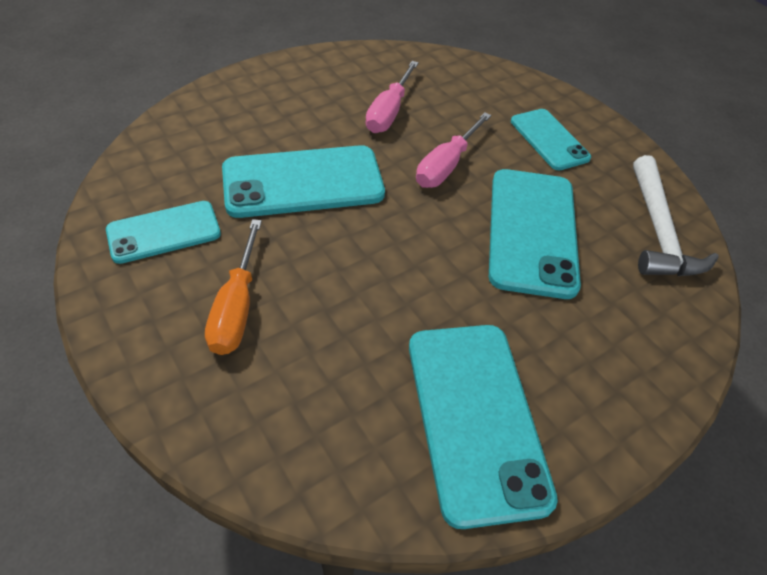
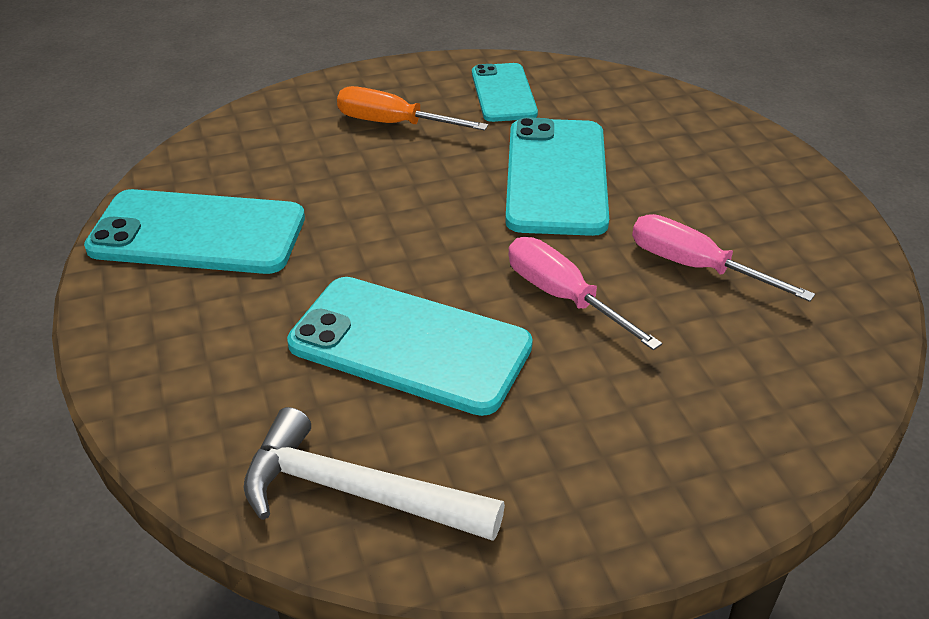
camera: 110 degrees right, 10 degrees down
(549, 139) = (607, 433): turquoise phone -> none

